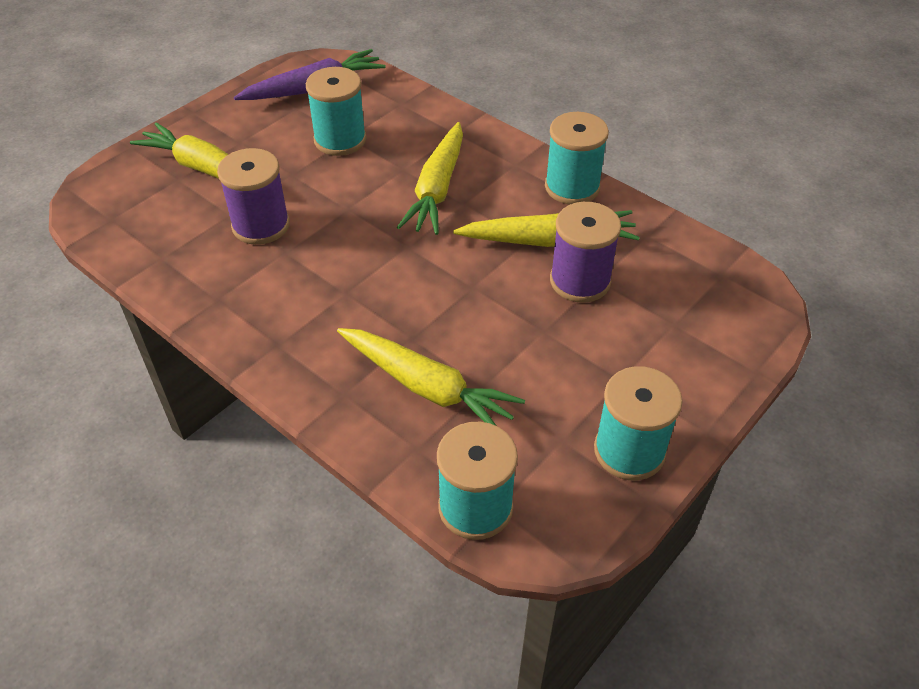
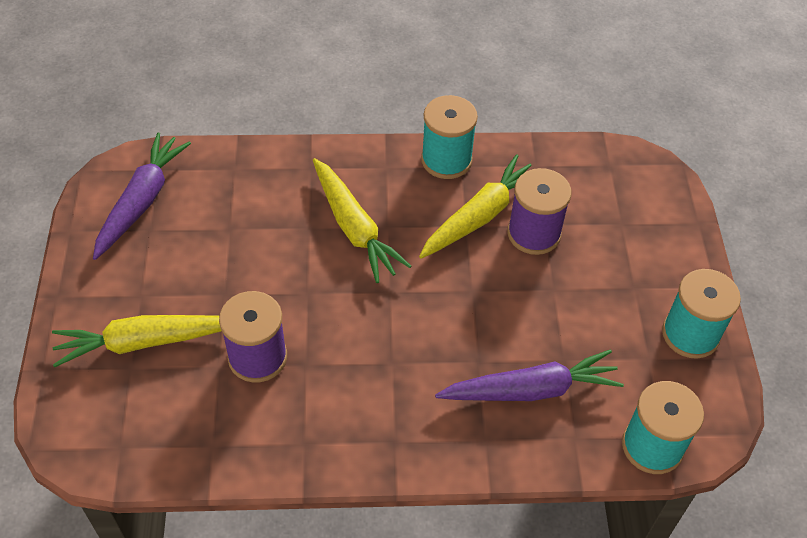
camera: 45 degrees left, 5 degrees up
(340, 140) = (225, 236): turquoise spool -> none
(427, 387) = (531, 390): yellow carrot -> purple carrot

